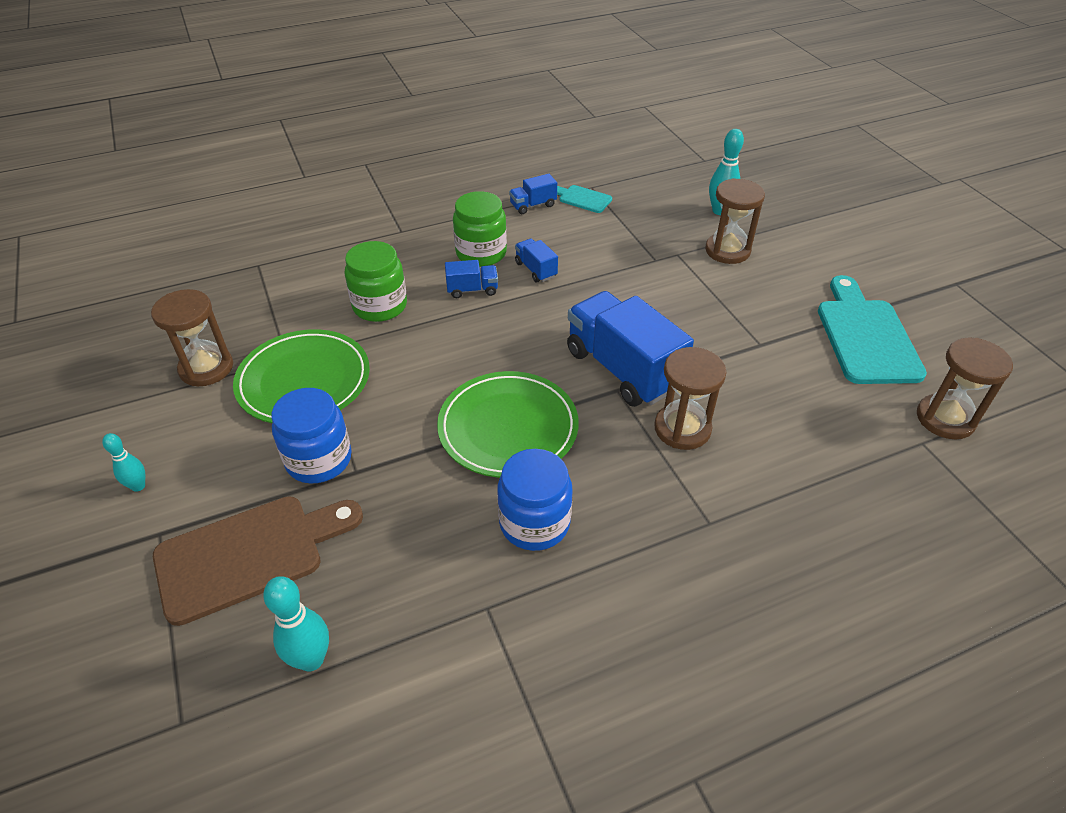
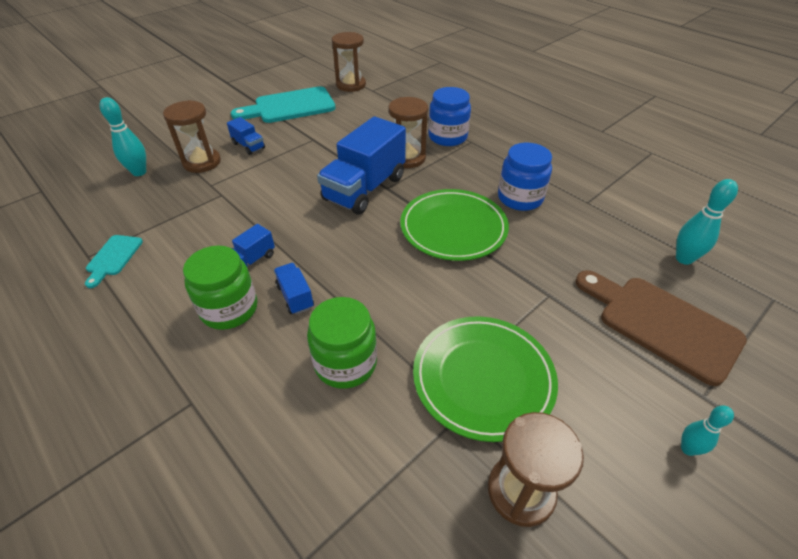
camera: 110 degrees left, 0 degrees up
(319, 459) = (556, 322): blue jar -> blue jar (447, 137)
(533, 205) = (126, 293): blue truck -> blue truck (248, 146)

